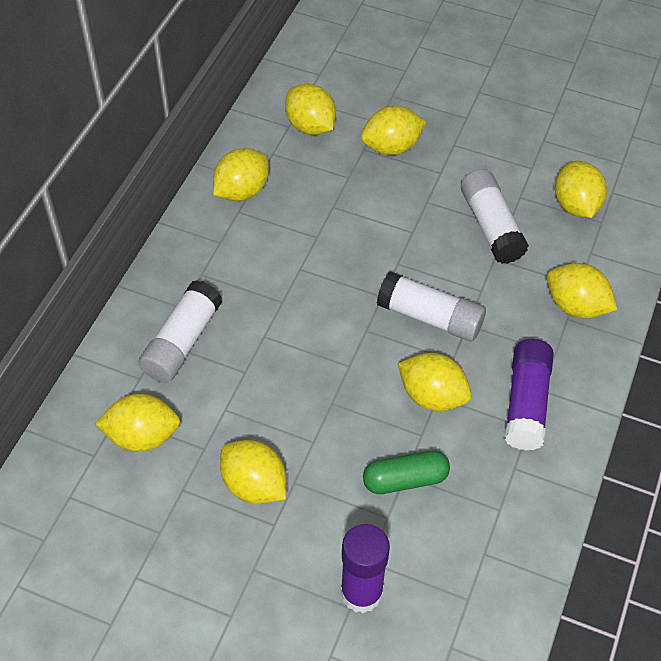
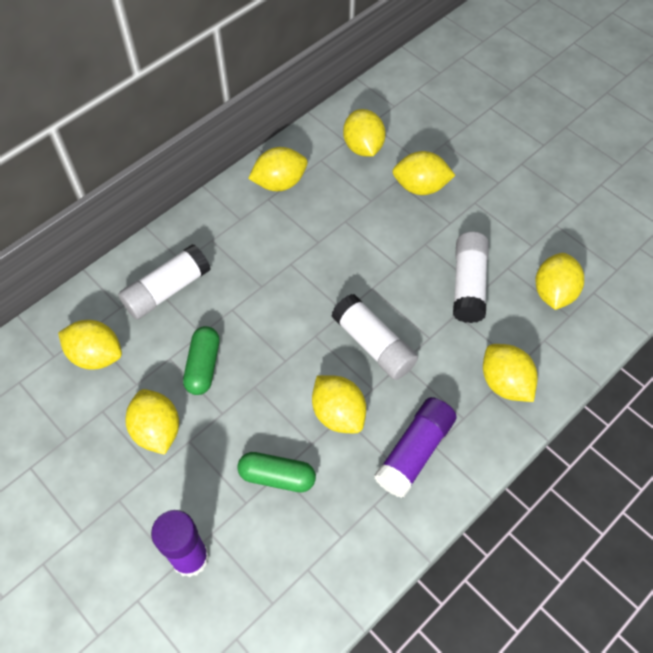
camera: 25 degrees right, 5 degrees up
(266, 403) = (203, 366): none -> green capsule

